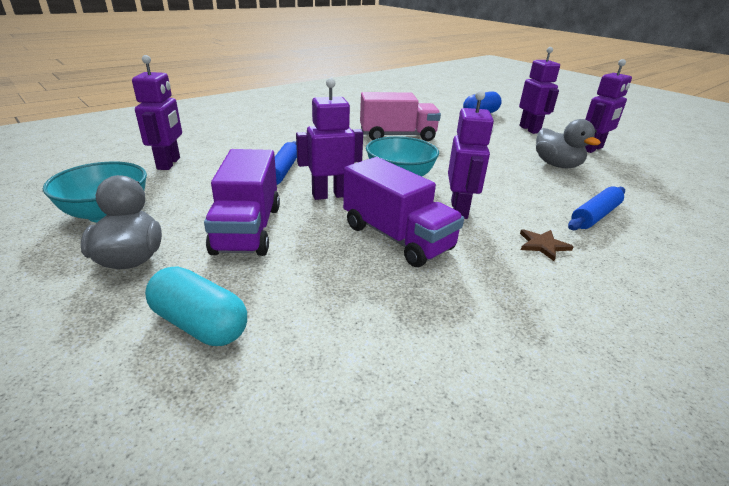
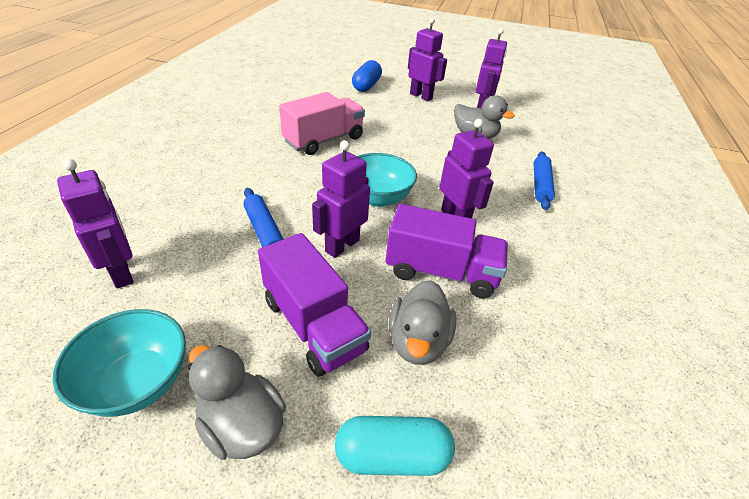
camera: 35 degrees left, 10 degrees up
(315, 270) = (418, 341): none -> grey duck
(543, 245) = (536, 231): brown star -> none

